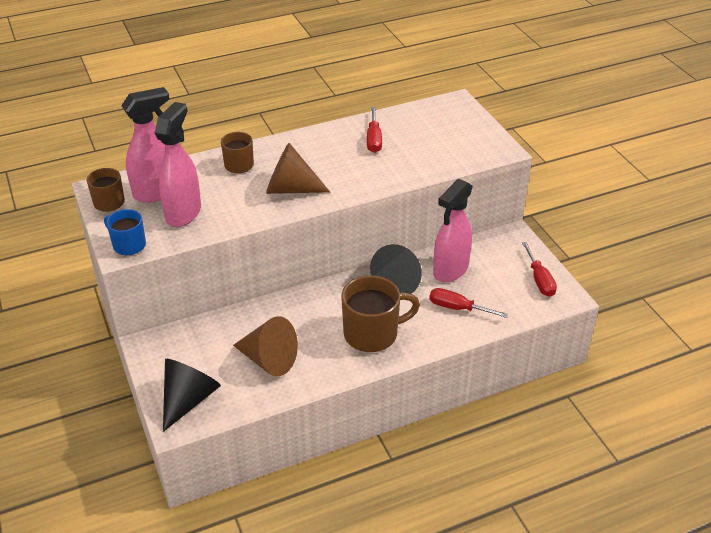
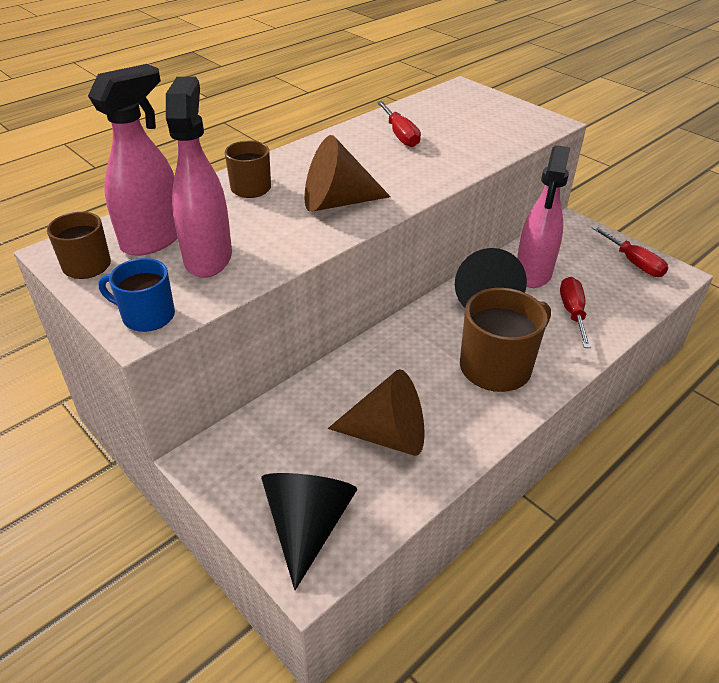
camera: 20 degrees left, 0 degrees up
(458, 308) = (572, 313): red screwdriver -> red screwdriver turned 90 degrees clockwise

